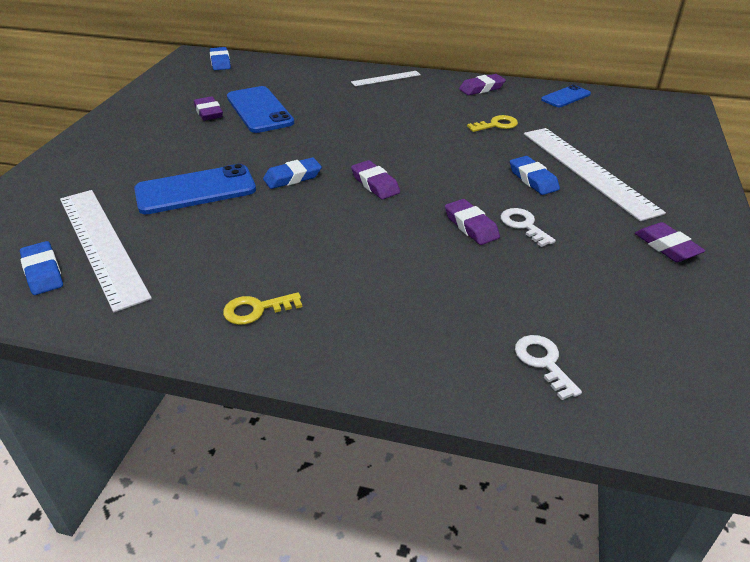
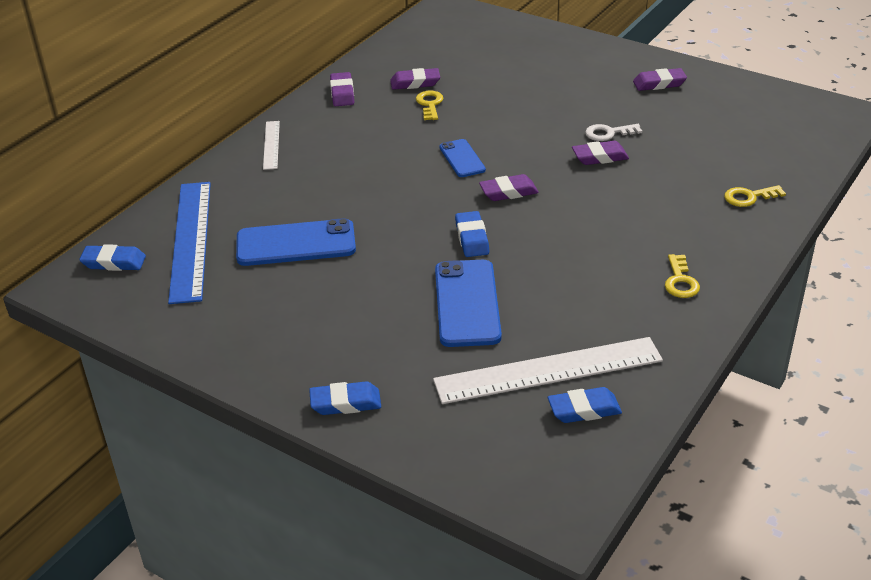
camera: 70 degrees left, 0 degrees up
(208, 112) = (276, 283): purple eraser -> purple eraser (415, 83)
(252, 77) = (190, 240): none -> blue ruler
(454, 349) = (749, 197): none -> yellow key
(533, 179) = (540, 111): blue eraser -> blue eraser (345, 403)
(543, 362) = (769, 166): white key -> none
(565, 97) = (394, 54): blue phone -> blue phone (462, 158)
(587, 170) = (538, 83): white ruler -> none

